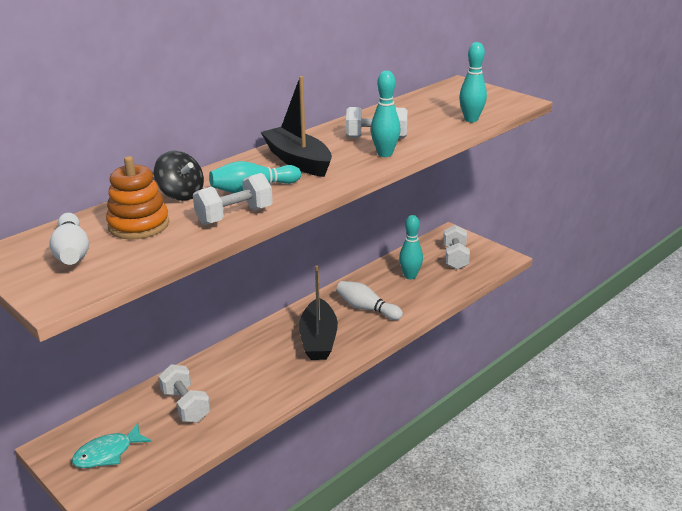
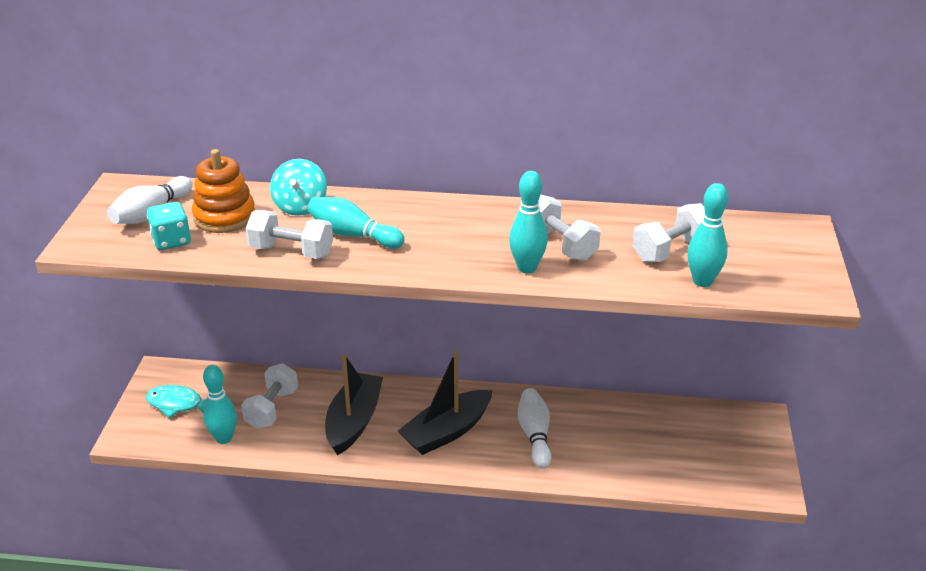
camera: 50 degrees right, 5 degrees up
(131, 256) = (171, 241): none -> turquoise dice
(181, 194) = (300, 206): black spinning top -> turquoise spinning top
(298, 161) = (442, 228): black boat -> black boat (354, 421)
(410, 276) = (632, 434): turquoise bowling pin -> turquoise bowling pin (224, 438)
(455, 258) = (715, 449): white dumbbell -> white dumbbell (670, 250)

